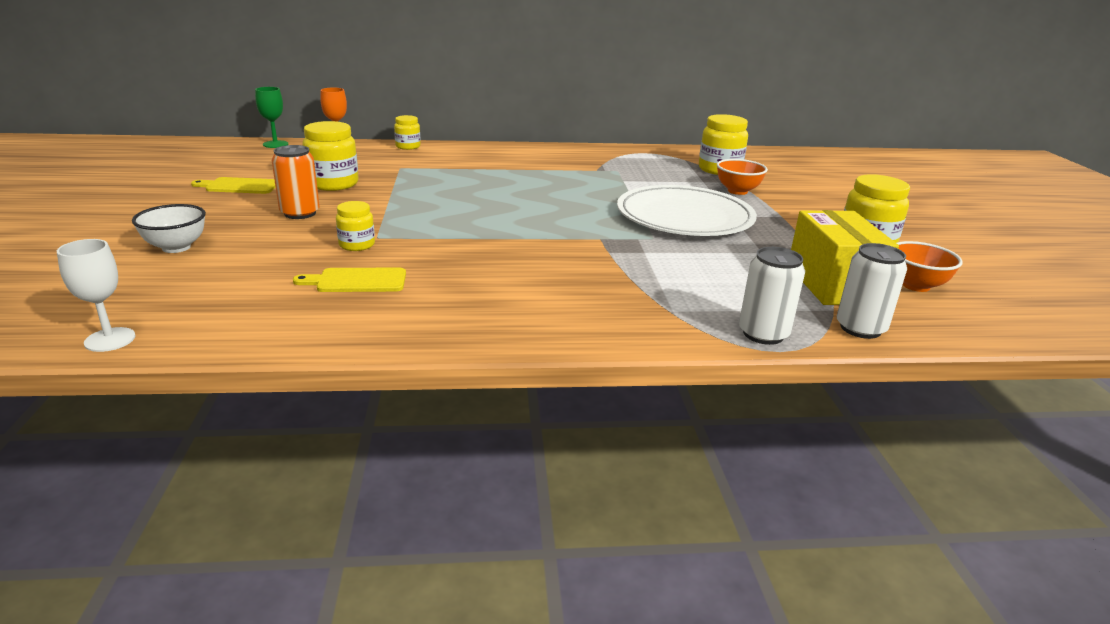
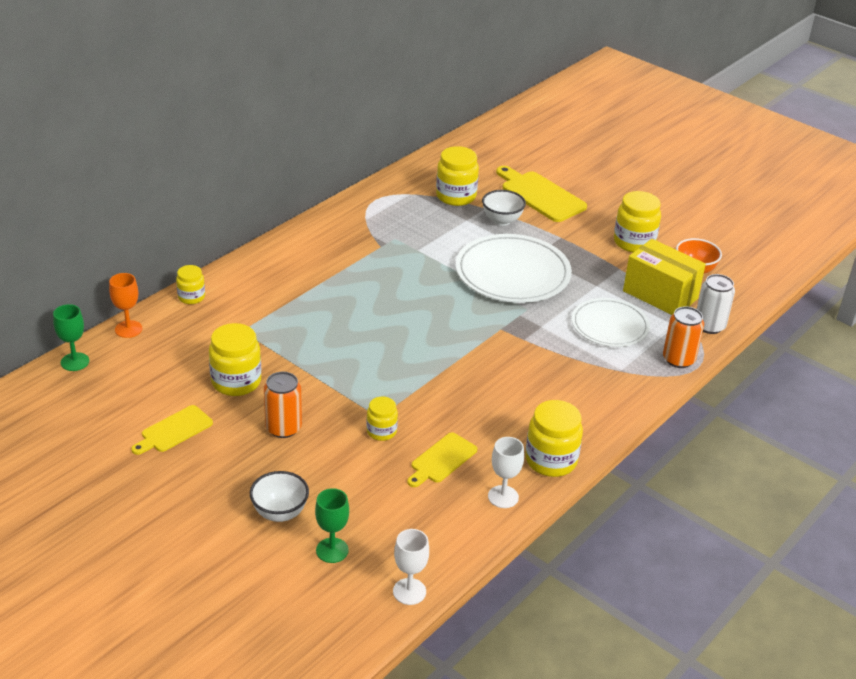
camera: 45 degrees left, 10 degrees up
(143, 283) = (332, 550): none -> green goblet
(343, 329) = (503, 497): none -> white goblet
(447, 331) = (551, 460): none -> yellow jar
(723, 279) = (610, 326): none -> white plate
(737, 191) = (502, 220): orange bowl -> white bowl
(763, 334) = (678, 359): white can -> orange can
(808, 192) = (540, 195): none -> yellow cutting board

